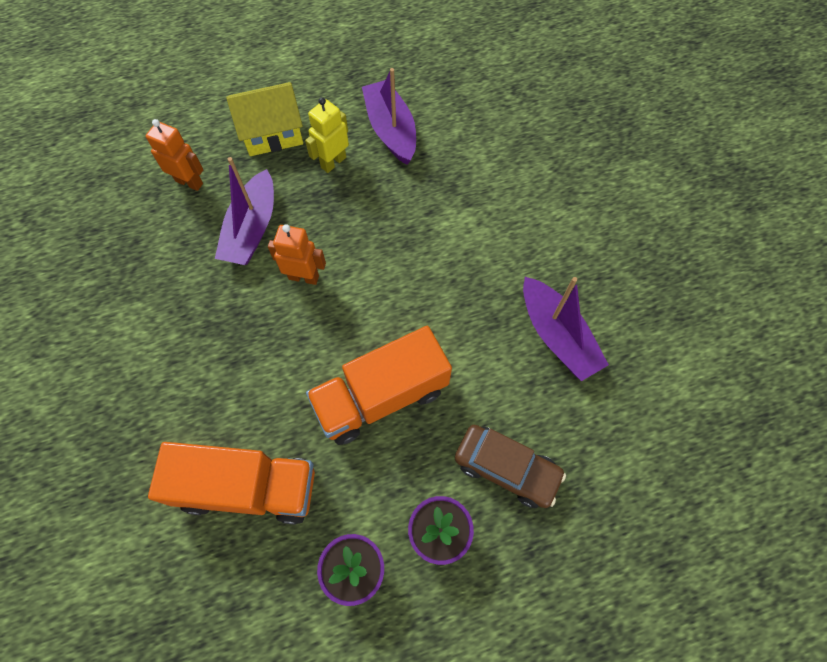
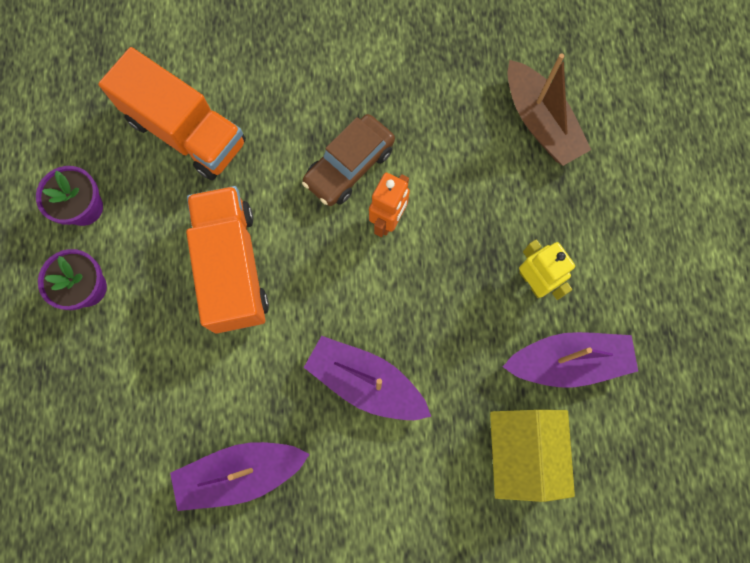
camera: 105 degrees right, 10 degrees up
(189, 182) = (540, 122): orange robot -> brown boat
(248, 487) = (186, 131): orange truck -> orange truck turned 75 degrees counterclockwise
(252, 229) = (462, 177): purple boat -> purple boat (366, 382)
(272, 133) = (592, 220): yellow house -> yellow house (522, 452)
(506, 468) = (122, 369): brown car -> brown car (349, 166)

